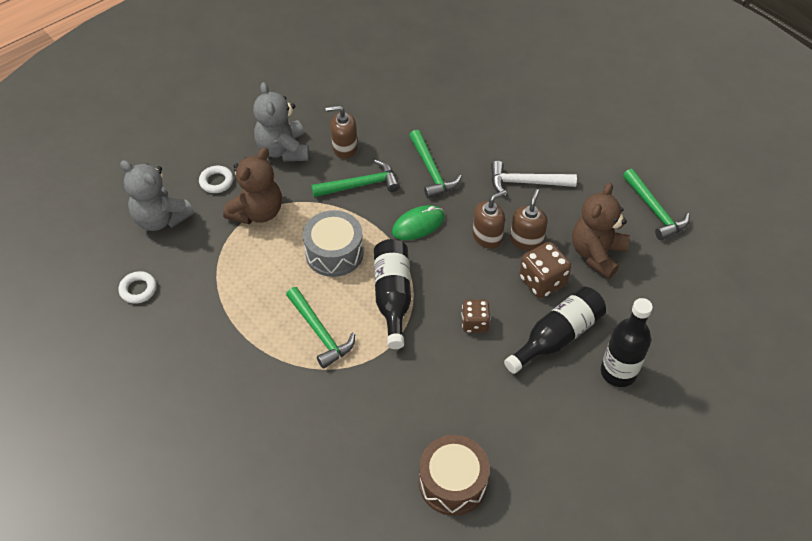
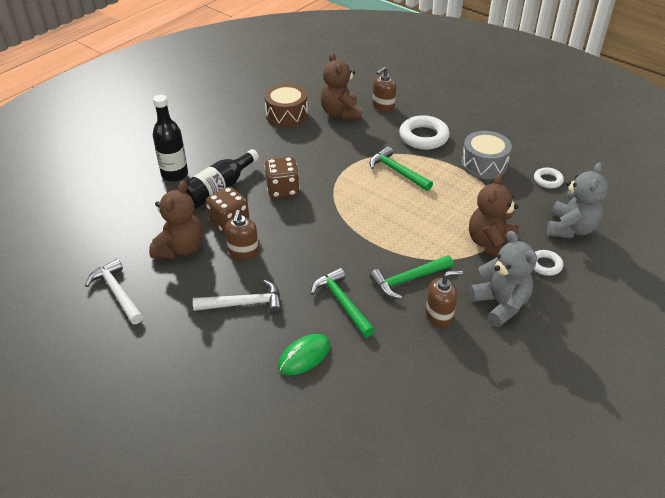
camera: 170 degrees right, 10 degrees down
(161, 219) = (570, 229): grey teddy bear -> grey teddy bear turned 90 degrees clockwise
(258, 395) = (423, 137): none -> white ring
(334, 253) = (409, 222): grey drum -> grey drum (484, 164)
(365, 472) = (340, 113): none -> brown teddy bear
(392, 297) = (350, 198): black bottle -> none
(418, 225) = (343, 252): green mouse -> green mouse (304, 356)
(474, 323) = (282, 189): brown dice -> brown dice, size x1.51
(487, 237) = (279, 250): brown soap dispenser -> brown soap dispenser (383, 106)
(654, 210) = (117, 293): green hammer -> white hammer

